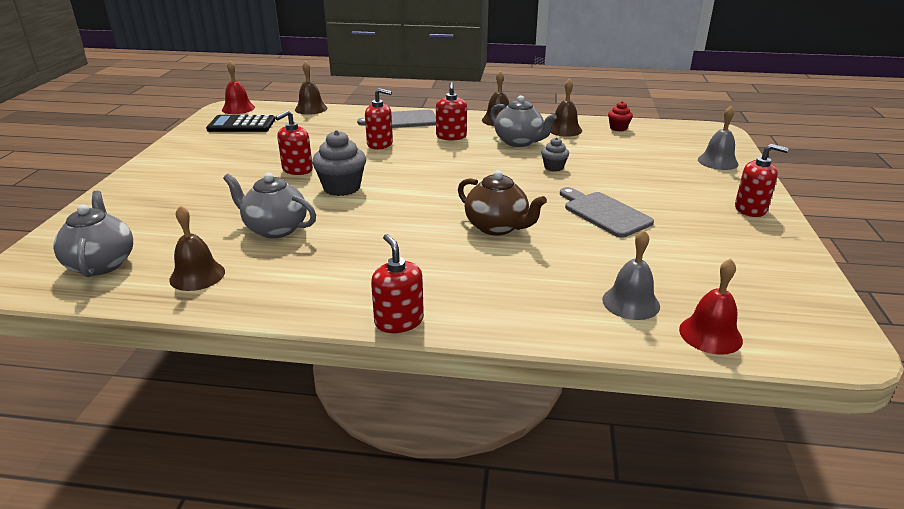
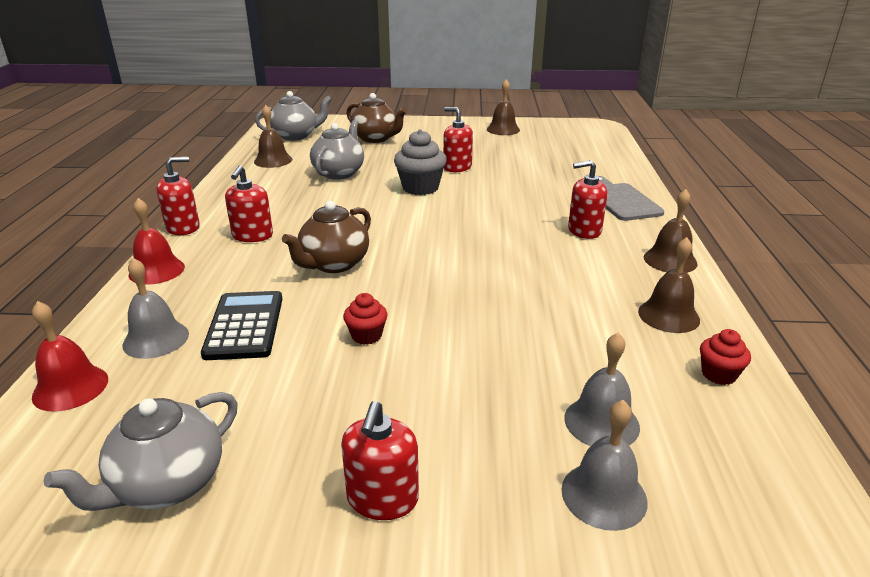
camera: 85 degrees right, 0 degrees up
(169, 208) = (376, 139): none -> brown teapot
(238, 108) = (598, 129): red bell -> red bell (157, 270)
(241, 125) = (555, 136): black calculator -> black calculator (244, 326)
(311, 109) = (622, 155): brown bell -> brown bell (503, 129)
(380, 144) = (537, 195): red soap dispenser -> red soap dispenser (252, 236)
(519, 142) = (590, 276): grey teapot -> grey teapot (167, 484)
(553, 167) = (508, 302): grey cupcake -> none
(604, 213) = (366, 335): grey cutting board -> red cupcake
(667, 156) = (601, 422): none -> grey bell

